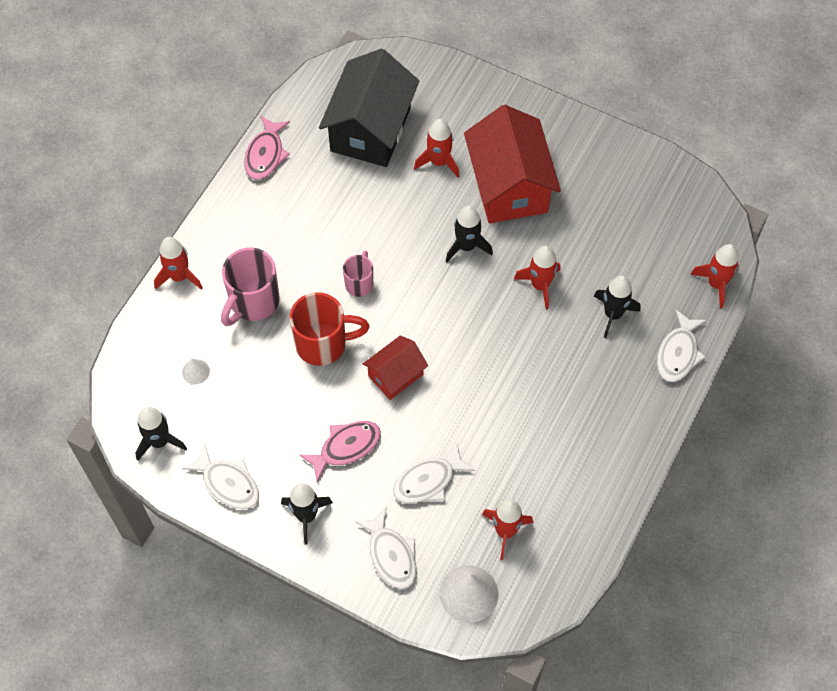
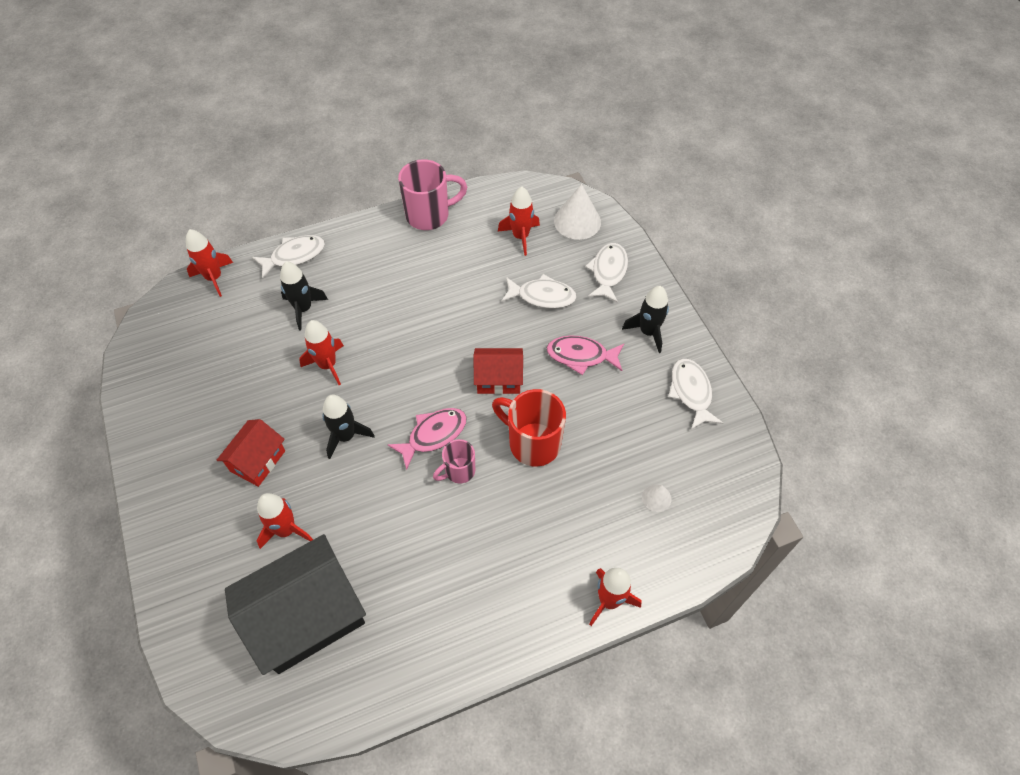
camera: 140 degrees left, 5 degrees down
(159, 441) = (726, 461): black rocket -> none
(253, 302) = (561, 523): pink mug -> pink mug (429, 215)
(265, 154) = (426, 673): pink fish -> pink fish (433, 435)
(509, 186) = (258, 461): red house -> red house, size x0.53

